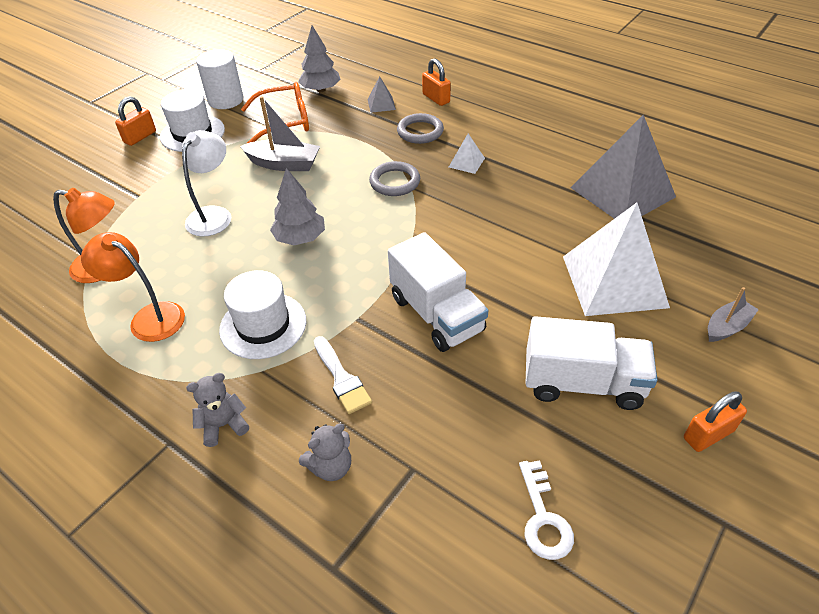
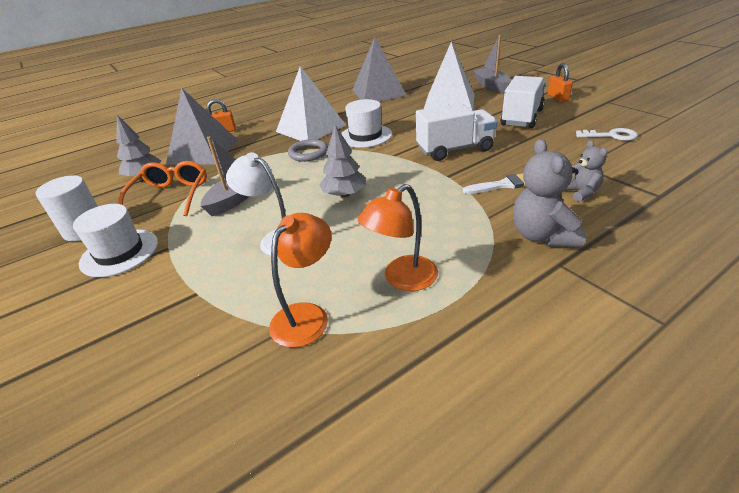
camera: 70 degrees left, 10 degrees down
(140, 137) = (75, 294): orange padlock -> none
(223, 425) = (542, 236): grey teddy bear -> grey teddy bear, size x1.68
(263, 325) = (439, 215): white hat -> white hat (365, 136)
(381, 104) = (203, 151): grey pyramid -> grey pyramid, size x2.42
(420, 132) = (257, 140): grey ring -> none
(466, 162) = (310, 128): white pyramid -> white pyramid, size x2.42
(727, 327) = (491, 86): grey boat -> grey boat, size x1.57

